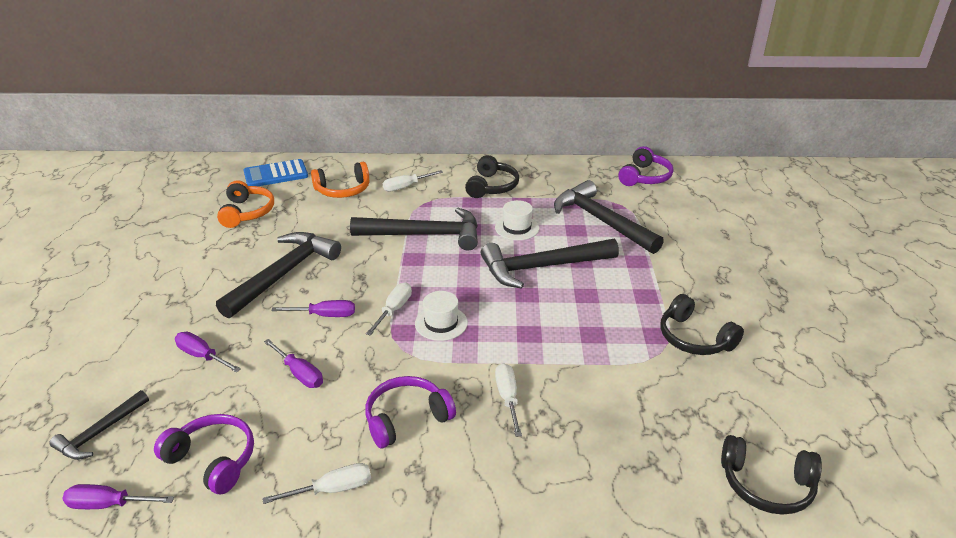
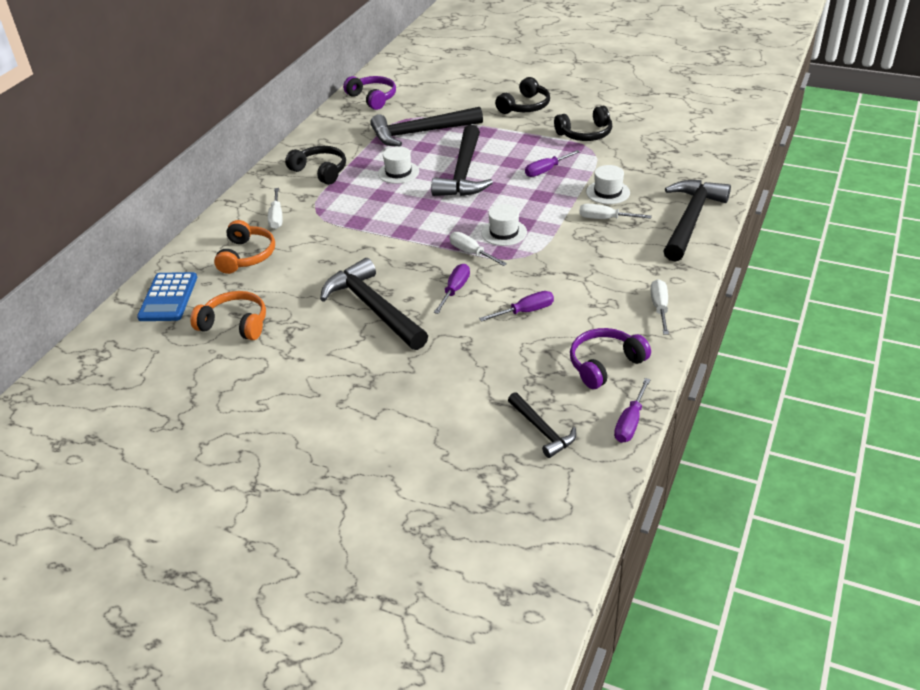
camera: 65 degrees left, 5 degrees up
(202, 356) = (470, 365): purple screwdriver -> purple screwdriver (546, 170)
(406, 418) = (604, 265): purple headphones -> none
(424, 235) = (371, 220): black hammer -> black hammer (690, 220)
(569, 387) = (608, 192): none -> white hat
(766, 485) = (720, 148): black headphones -> black headphones (525, 106)

